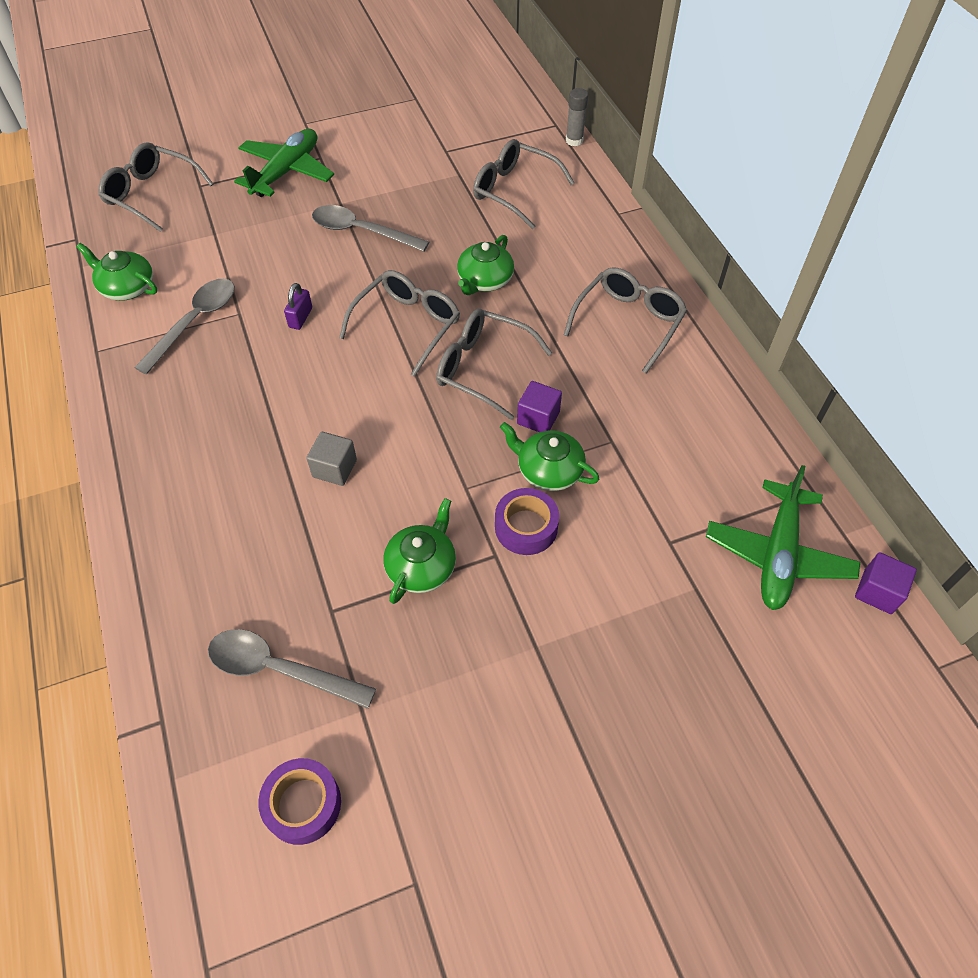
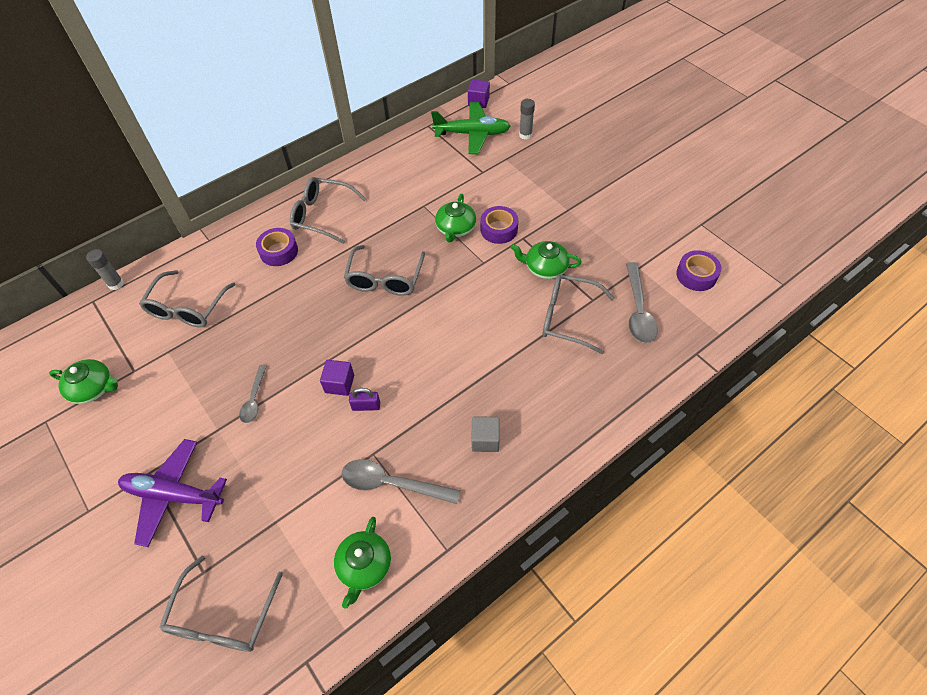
camera: 105 degrees left, 0 degrees up
(286, 172) = (173, 495): green plane -> purple plane
(334, 468) = (496, 333): grey cube -> grey cube (485, 440)
(362, 231) = (254, 399): grey spoon -> grey spoon, size x0.61
(407, 326) = (356, 333): grey glasses -> grey glasses (568, 318)
(484, 280) = (298, 300): green teapot -> green teapot (93, 388)
(538, 418) = (417, 242): purple cube -> purple cube (339, 384)
(574, 272) = (279, 251): none -> purple tape
(758, 644) = (525, 135): none -> grey glue stick

